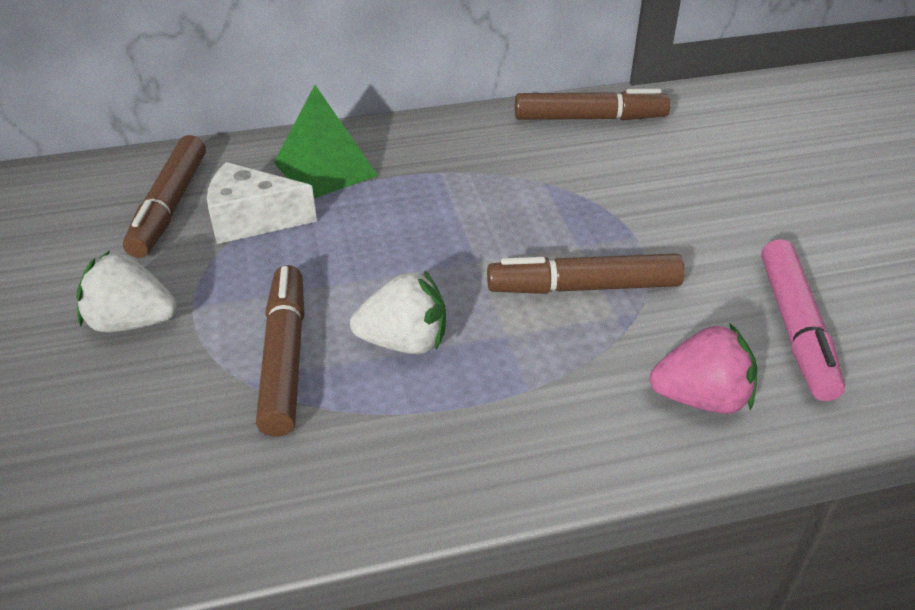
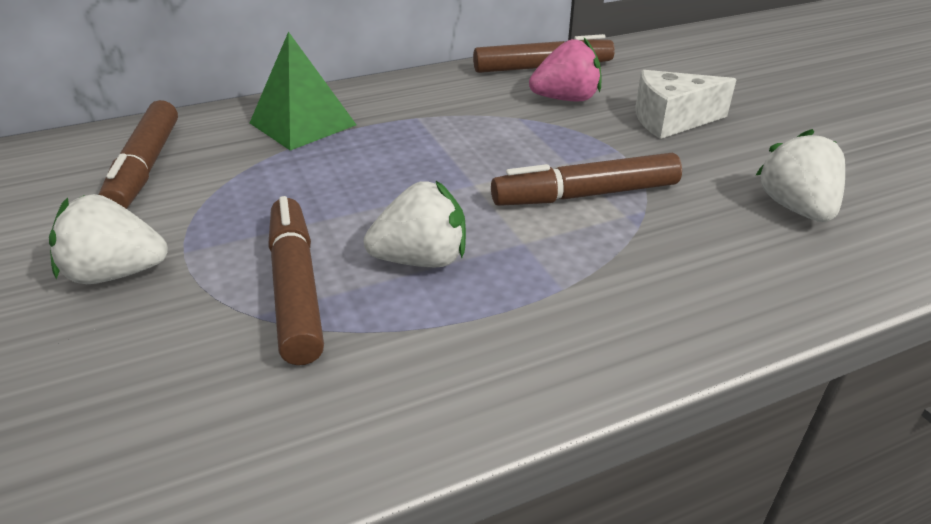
camera: 10 degrees left, 5 degrees down
(252, 220) = (236, 171): white cheese -> white cheese (671, 120)
(701, 398) = (735, 275): pink strawberry -> pink strawberry (566, 99)
(795, 328) = (795, 208): pink marker -> white strawberry

